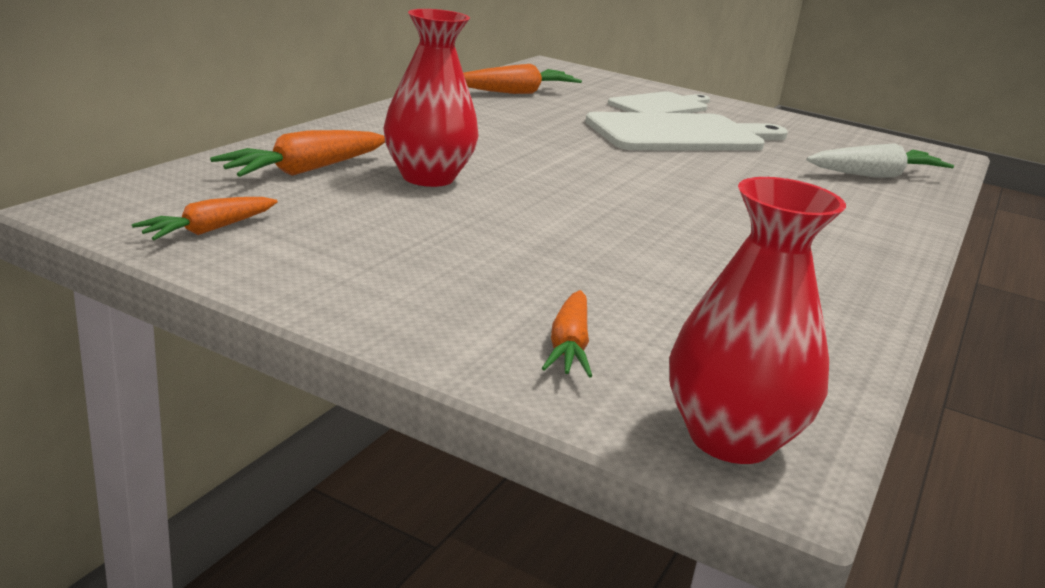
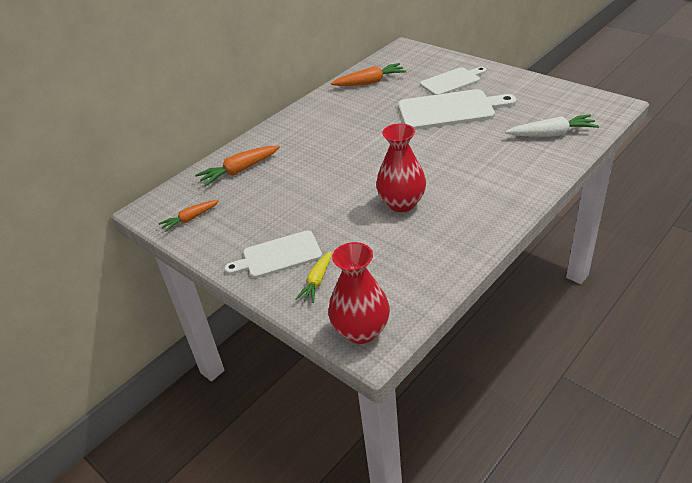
camera: 20 degrees right, 15 degrees up
(428, 177) = (295, 169): red vase -> red vase (402, 203)
(452, 299) = (278, 255): none -> white cutting board
(569, 346) = (317, 281): orange carrot -> yellow carrot

